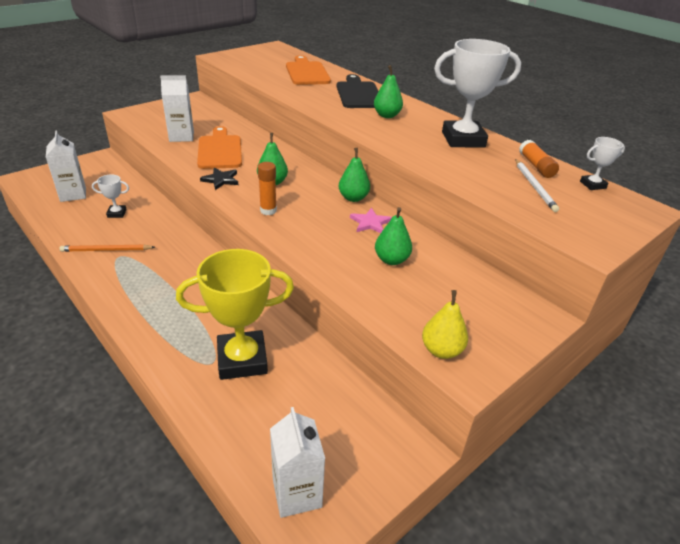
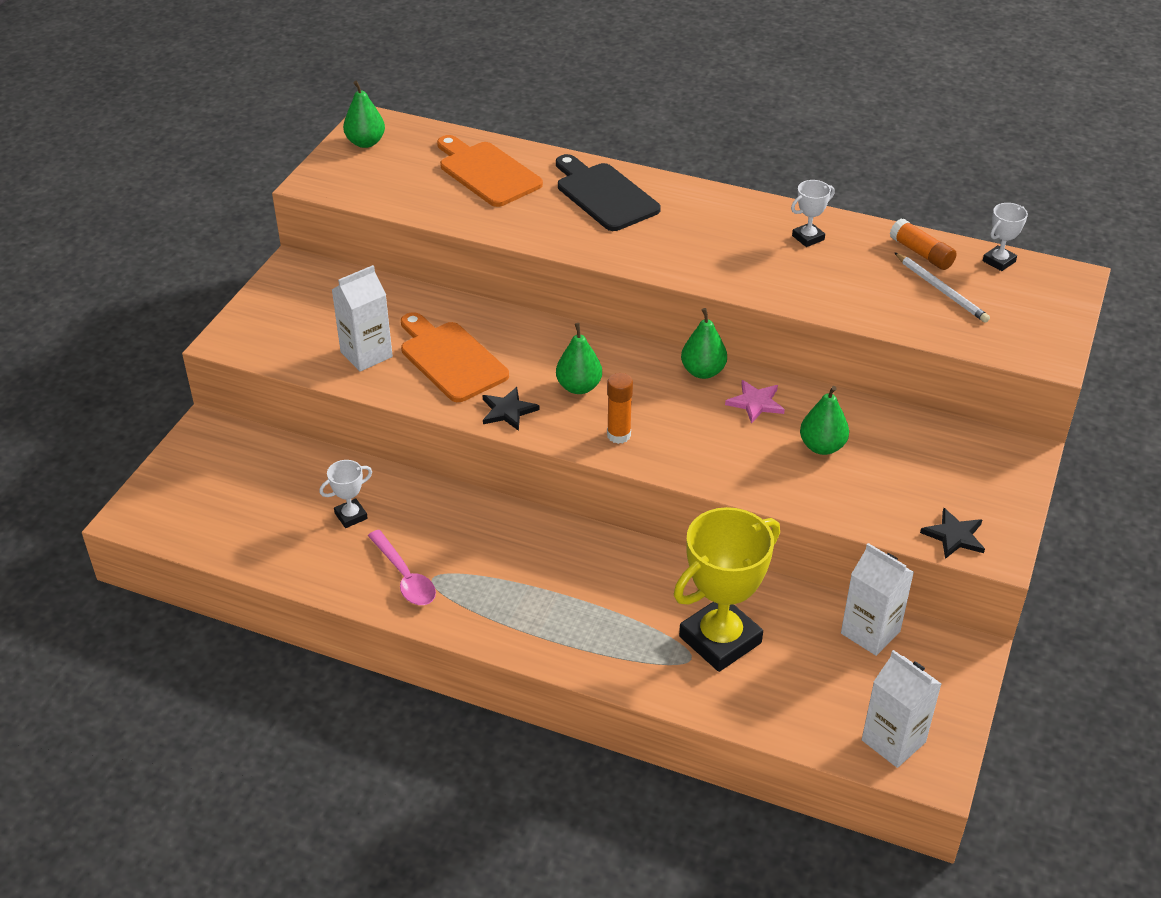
camera: 25 degrees left, 5 degrees up
(73, 194) = (247, 512): white carton -> white carton (870, 632)
(106, 250) = (404, 577): orange pencil -> pink spoon
(387, 115) = (680, 227): green pear -> green pear (365, 142)
(441, 350) = (954, 536): yellow pear -> black star
(463, 139) = (808, 238): white trophy -> white trophy, size x0.45

